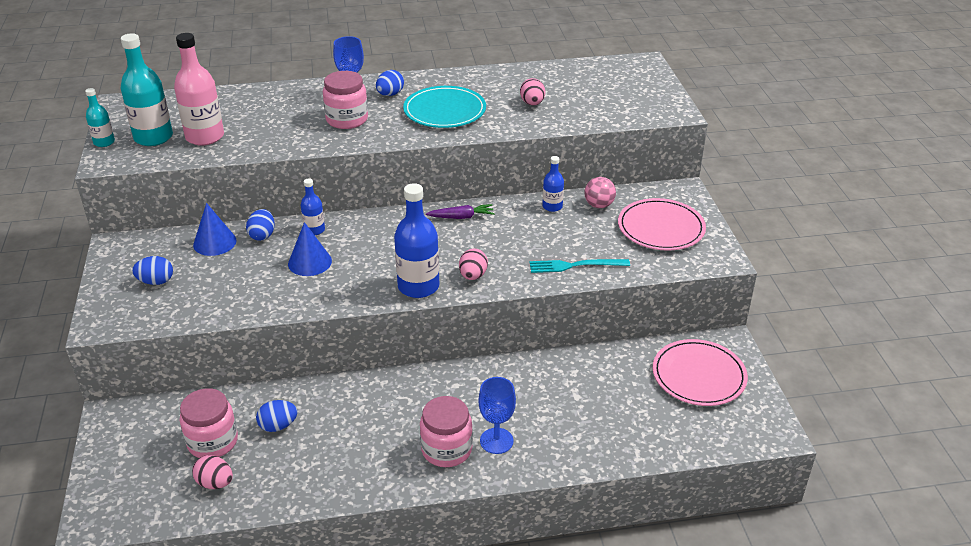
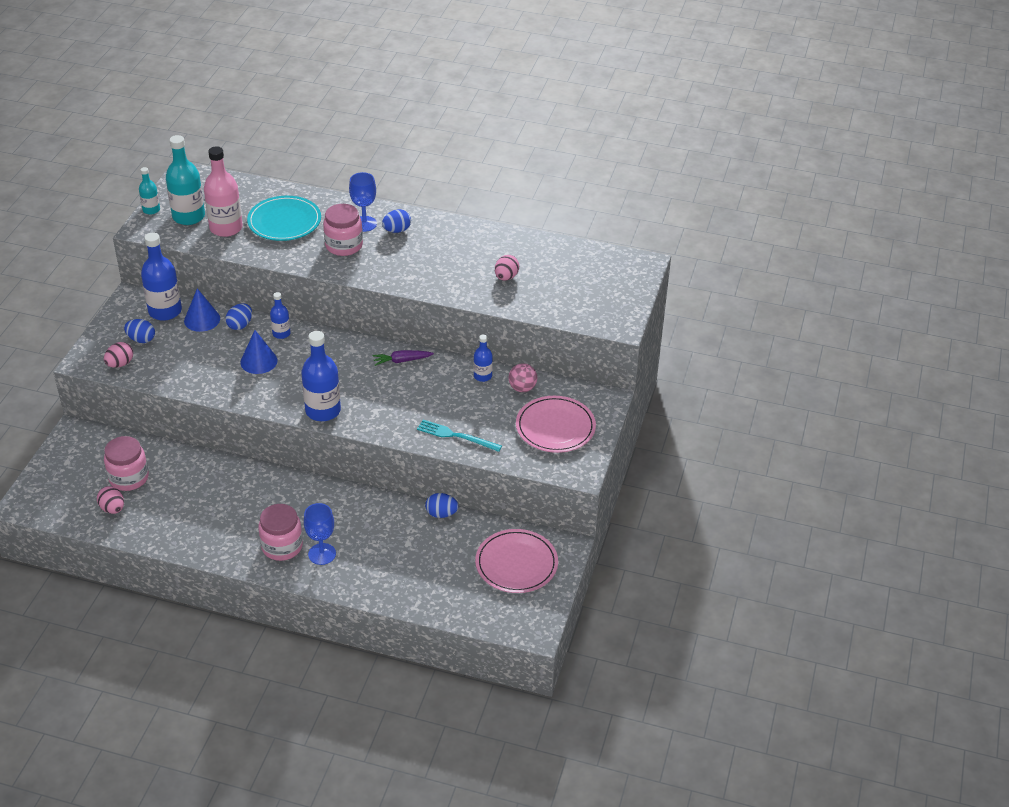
camera: 25 degrees right, 5 degrees up
(165, 247) = (165, 311): none -> blue bottle
(278, 426) = (179, 483): blue egg -> blue egg (441, 514)
(444, 110) = (428, 261): turquoise plate -> turquoise plate (284, 221)
(461, 217) = (402, 361): purple carrot -> purple carrot turned 150 degrees clockwise
(473, 276) = (370, 416): pink egg -> pink egg (120, 364)

